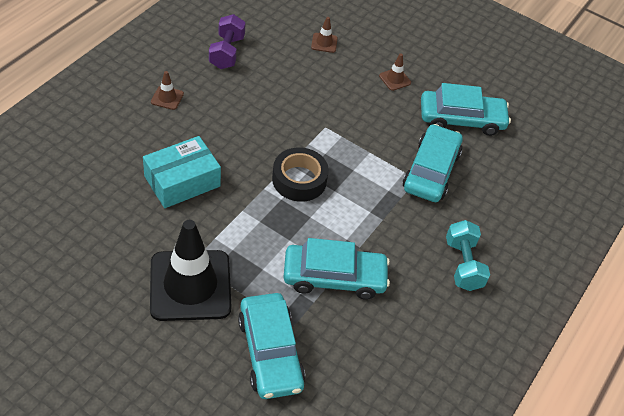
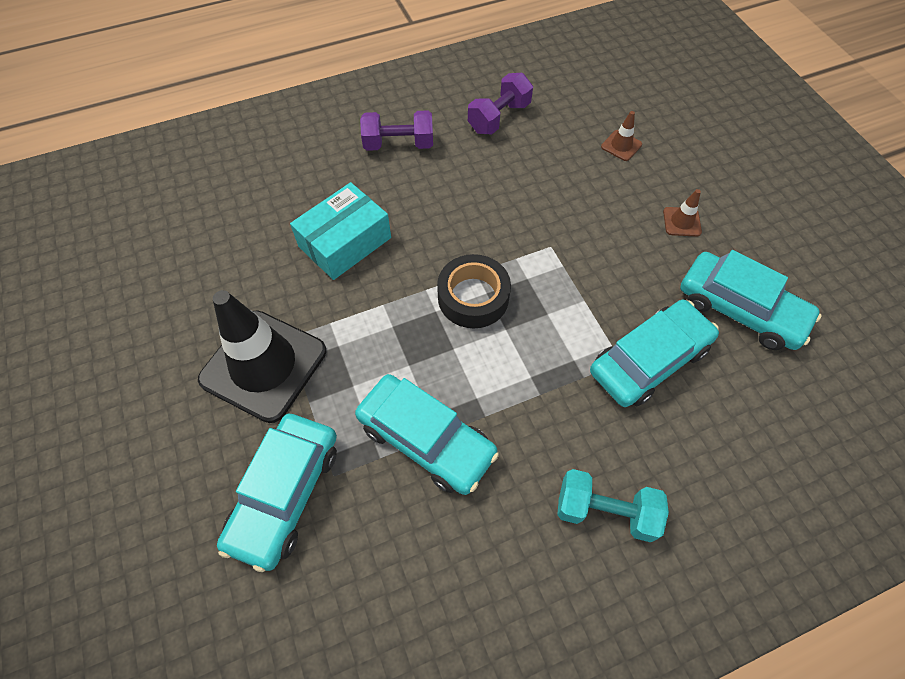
camera: 40 degrees right, 10 degrees up
(167, 98) = (398, 144): brown traffic cone -> purple dumbbell
(182, 181) = (345, 242): turquoise box -> turquoise box turned 45 degrees counterclockwise
(463, 265) = (605, 511): turquoise dumbbell -> turquoise dumbbell turned 75 degrees clockwise

